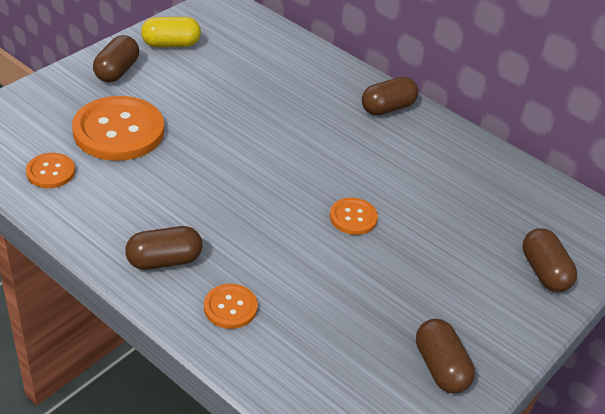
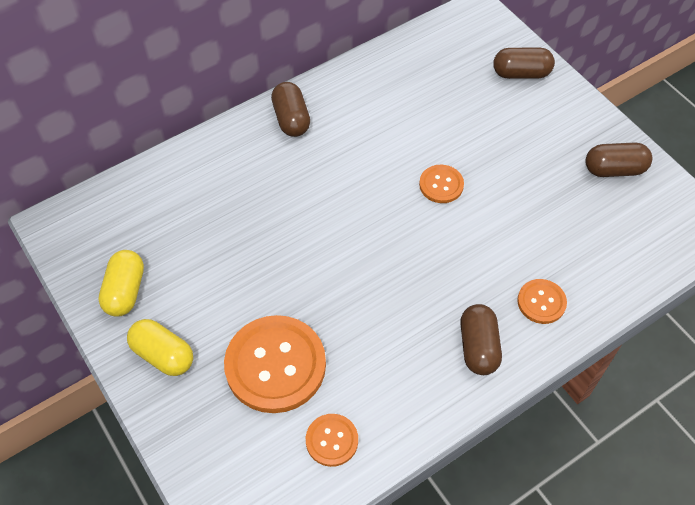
camera: 70 degrees left, 15 degrees up
(117, 71) = (163, 355): brown capsule -> yellow capsule

